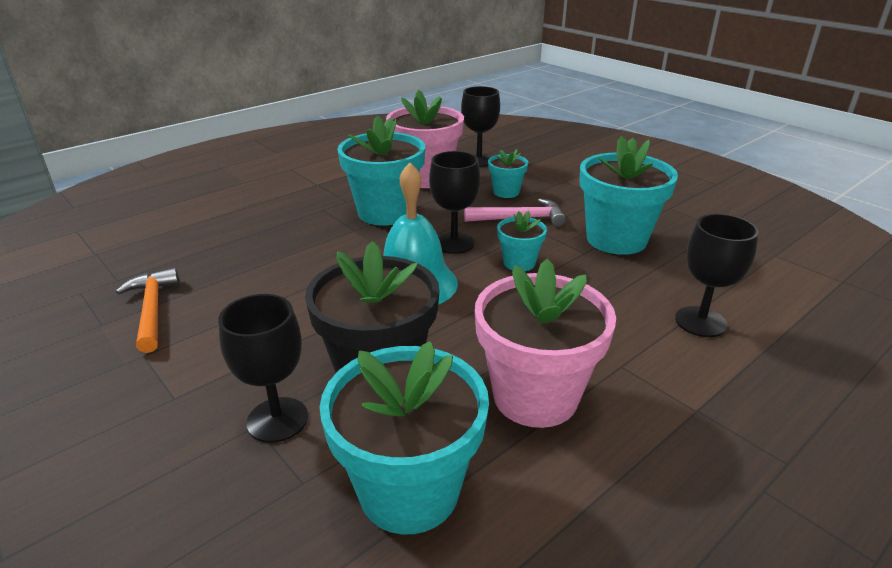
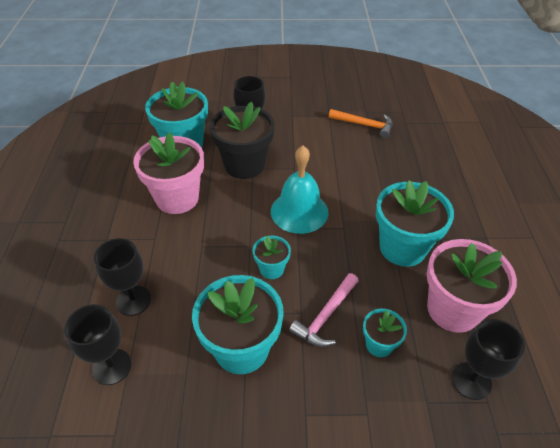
camera: 130 degrees right, 15 degrees up
(454, 243) = (326, 255): black goblet -> black goblet (112, 366)

